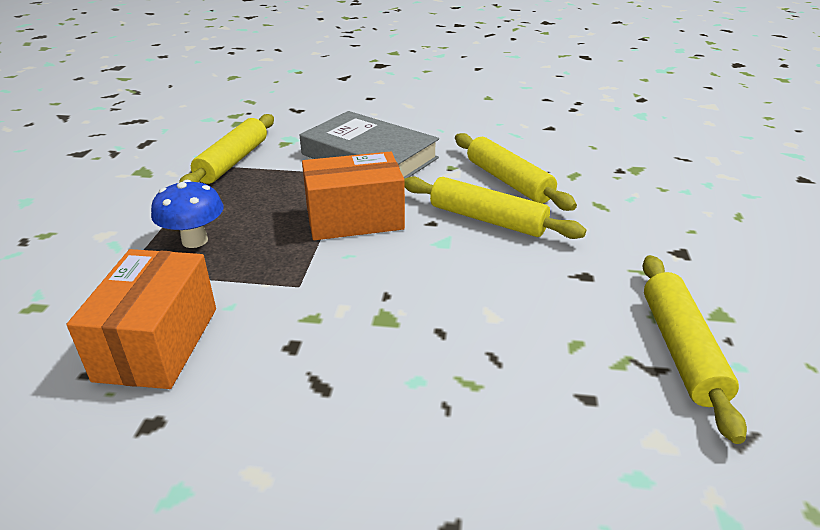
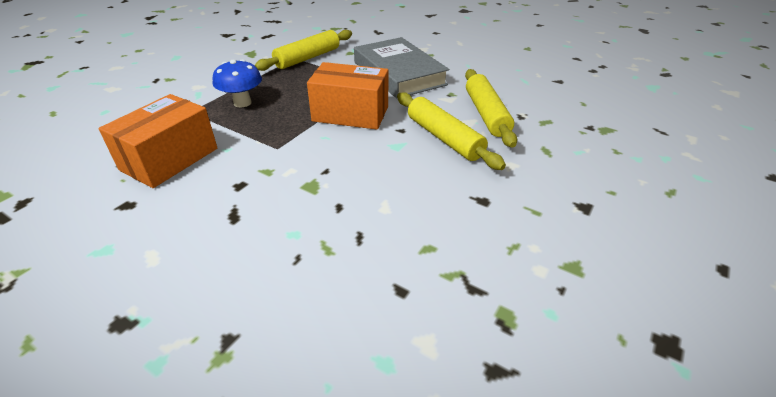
camera: 25 degrees right, 5 degrees up
(680, 349) = (510, 282): yellow rolling pin -> none

